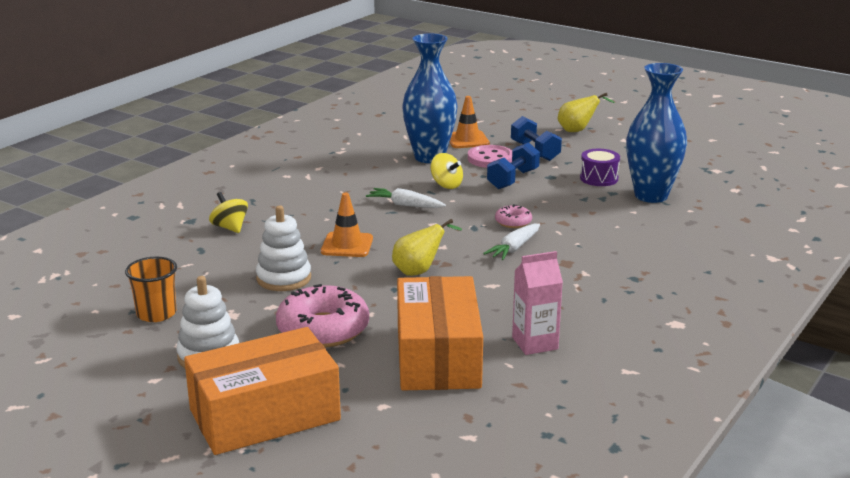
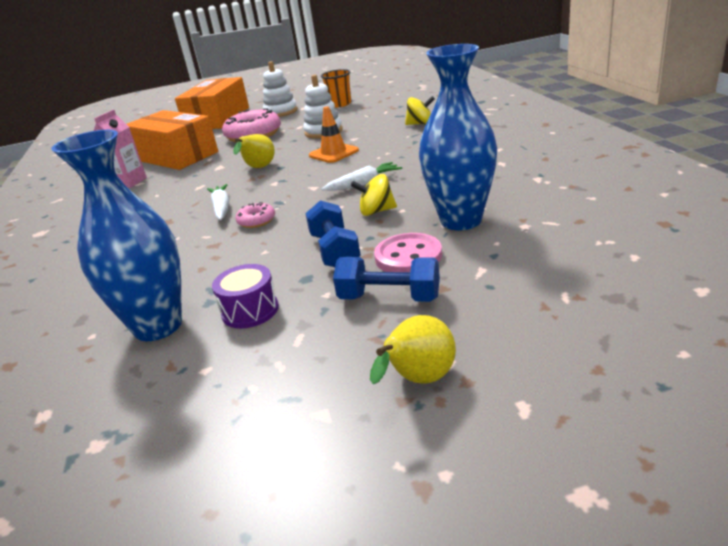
camera: 135 degrees right, 5 degrees up
(467, 140) = (490, 260): orange traffic cone -> none

